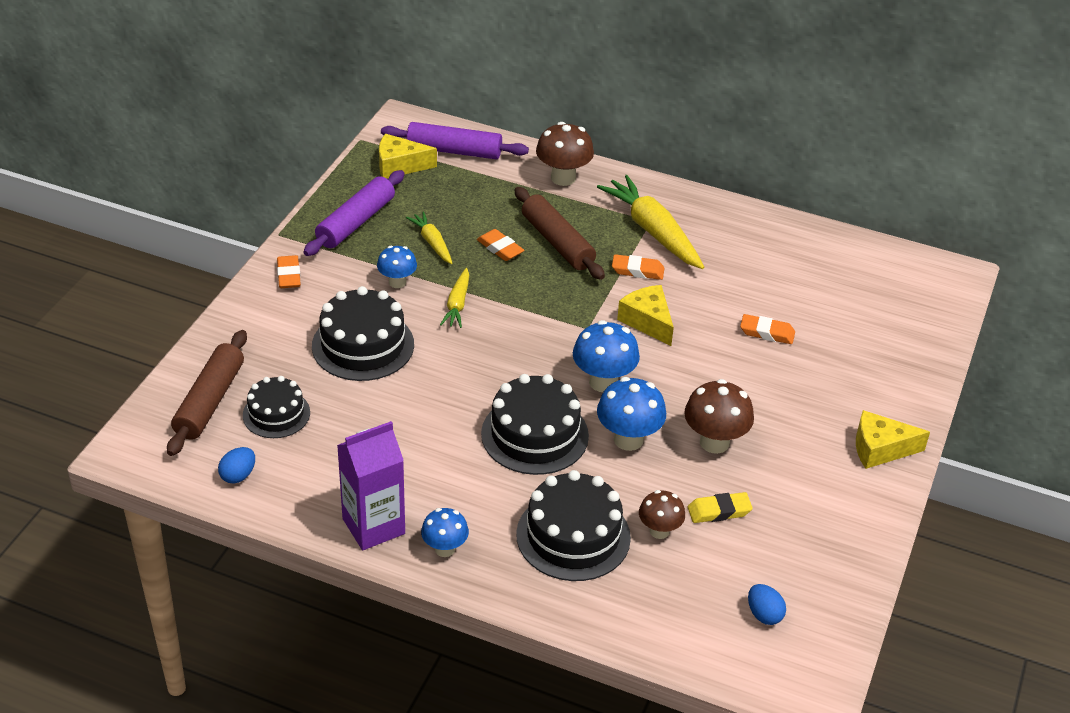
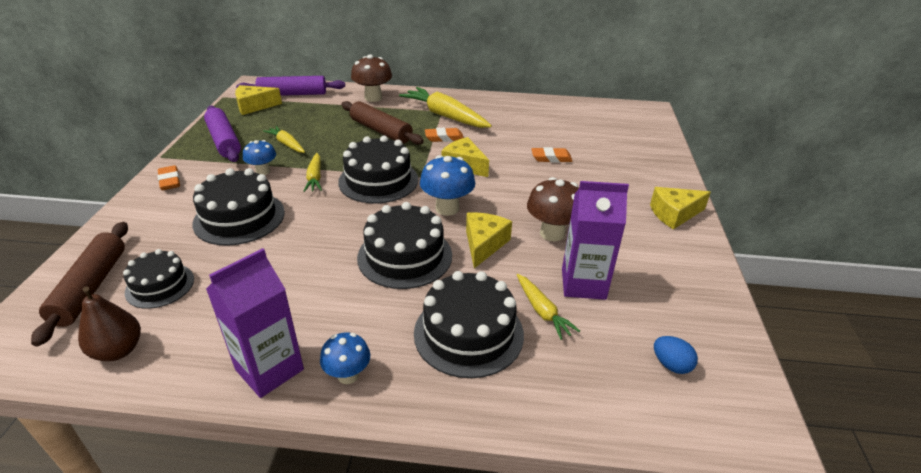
camera: 15 degrees left, 5 degrees down
(238, 475) = (118, 350): blue egg -> brown pear
(356, 222) = (224, 141): purple rolling pin -> purple rolling pin turned 45 degrees counterclockwise
(500, 248) = (339, 140): orange eraser -> none
(533, 324) = (378, 180): none -> black cake
(628, 439) = (484, 244): blue mushroom -> yellow cheese
(659, 531) = (542, 311): brown mushroom -> yellow carrot
(719, 511) = (583, 284): yellow eraser -> purple carton

